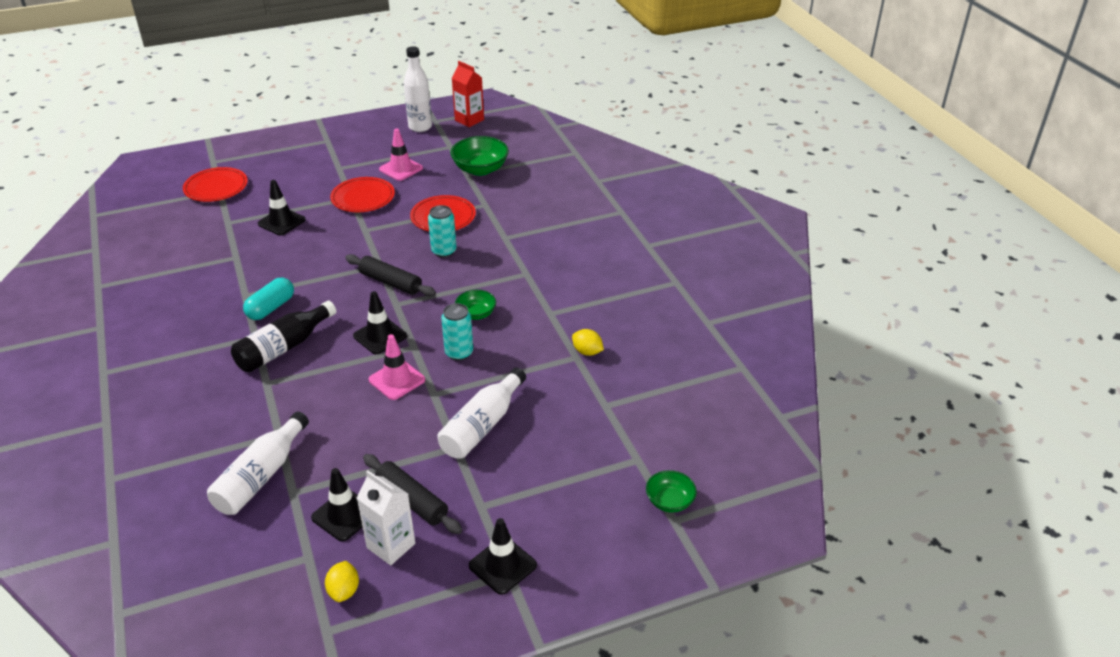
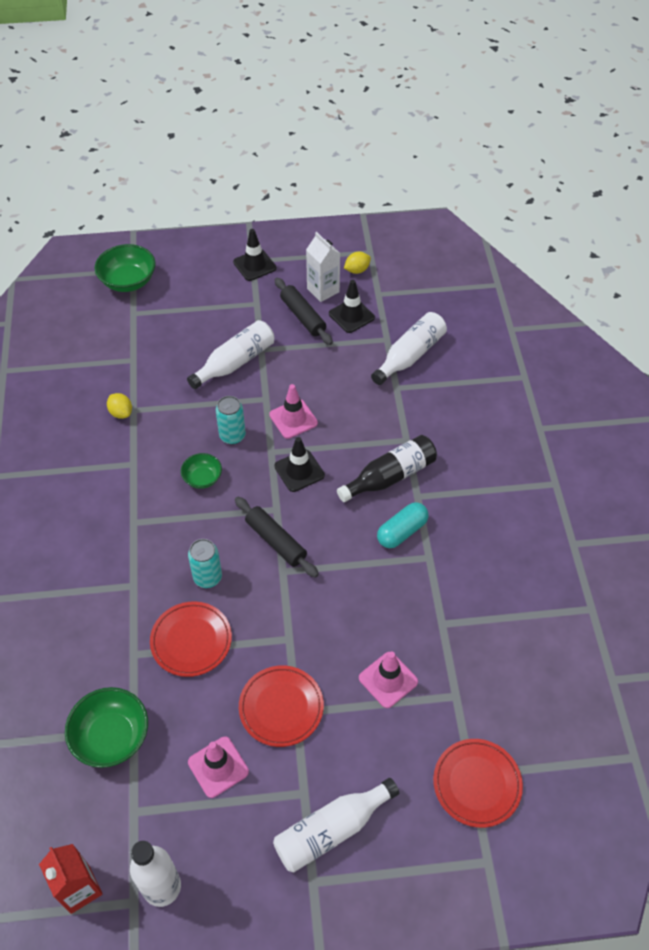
camera: 165 degrees left, 15 degrees up
(281, 222) = (388, 680): black traffic cone -> pink traffic cone
(318, 158) = (331, 830): none -> white bottle
(344, 591) = (357, 270): yellow lemon -> yellow lemon turned 45 degrees clockwise
(669, 501) = (128, 281): green bowl -> green bowl, size x1.69

